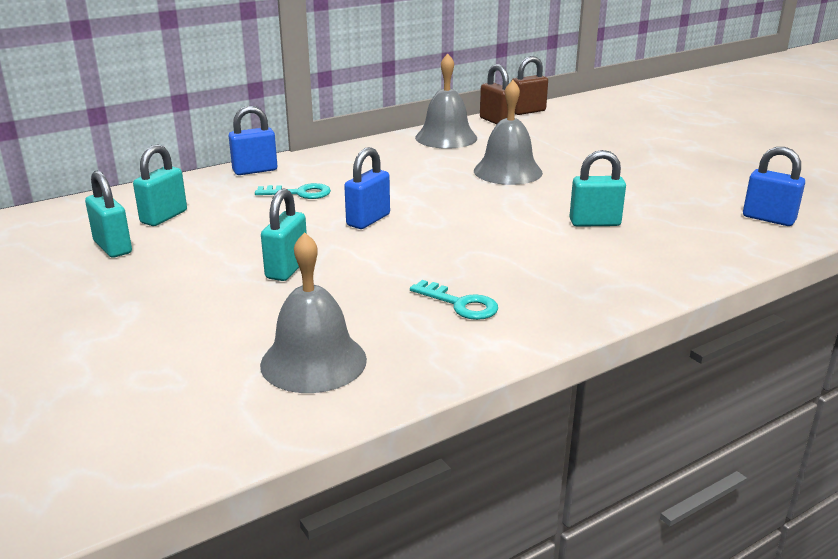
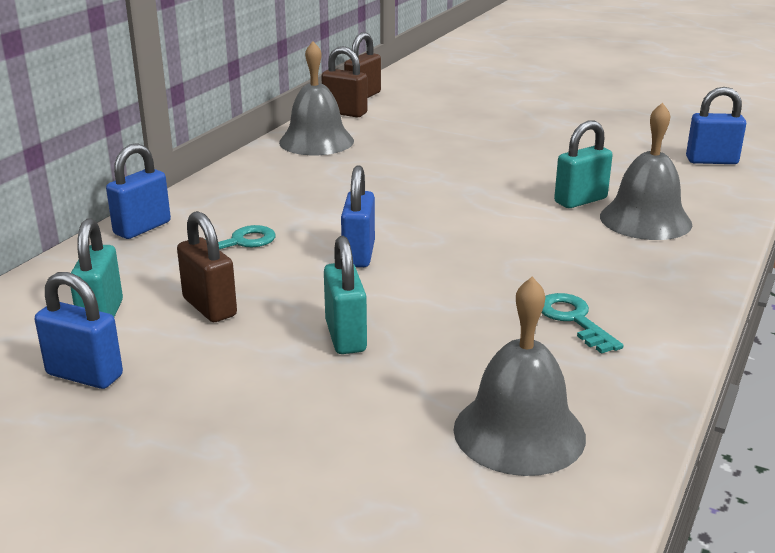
camera: 30 degrees left, 0 degrees up
(113, 247) = (84, 375): turquoise padlock -> blue padlock
(230, 228) = (209, 307): none -> brown padlock
(460, 304) = (574, 320): turquoise key -> turquoise key turned 120 degrees counterclockwise
(508, 171) = (430, 165): grey bell -> grey bell (645, 220)

